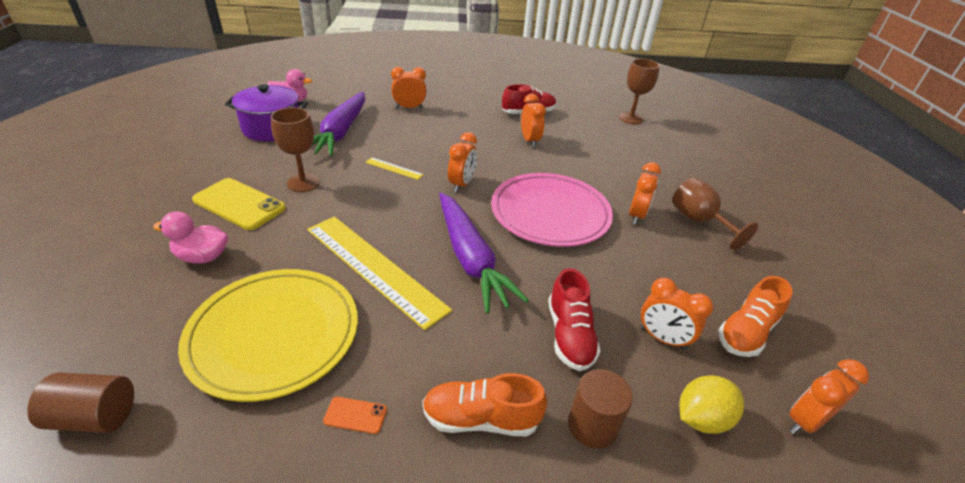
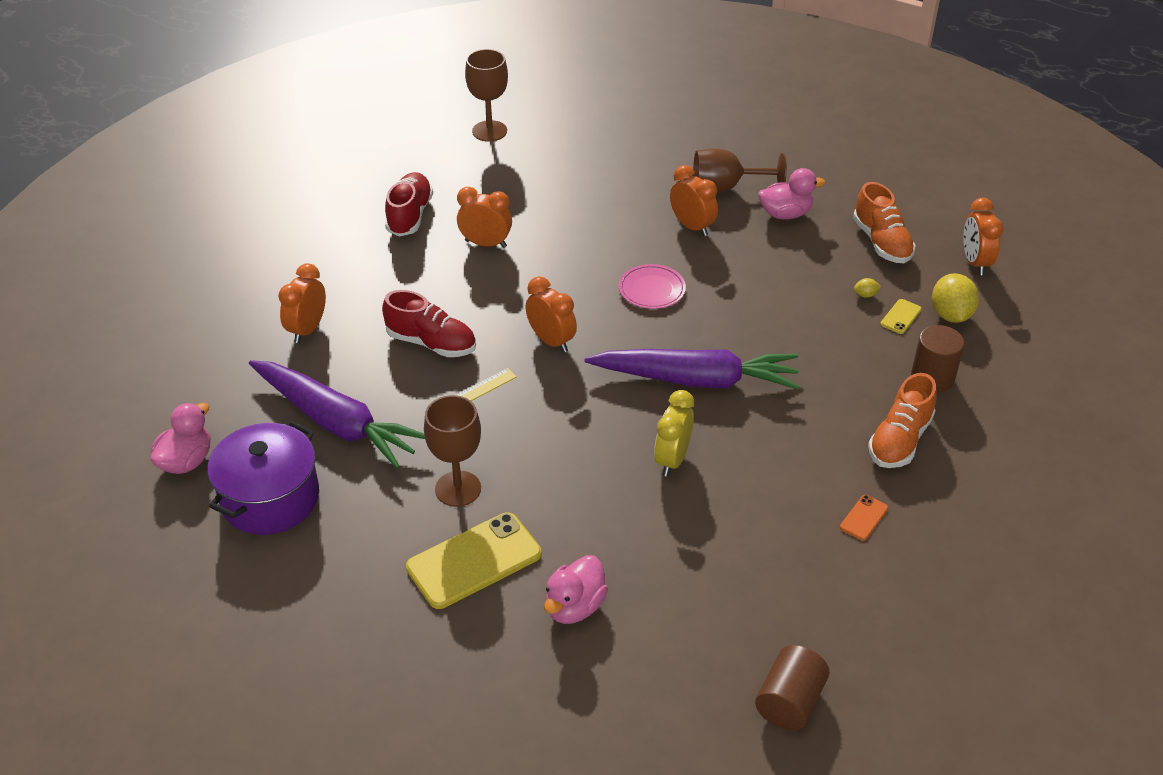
camera: 60 degrees left, 5 degrees up
(274, 335) = (739, 558): yellow plate -> none
(374, 268) = (672, 460): yellow ruler -> yellow clock
(550, 213) = (651, 289): pink plate -> pink plate, size x0.45
(569, 335) = (835, 351): red shoe -> red shoe (431, 343)
(658, 374) = (900, 317): none -> yellow phone
(662, 338) = (865, 295): orange clock -> yellow lemon
(708, 260) = (785, 214): none -> pink duck

